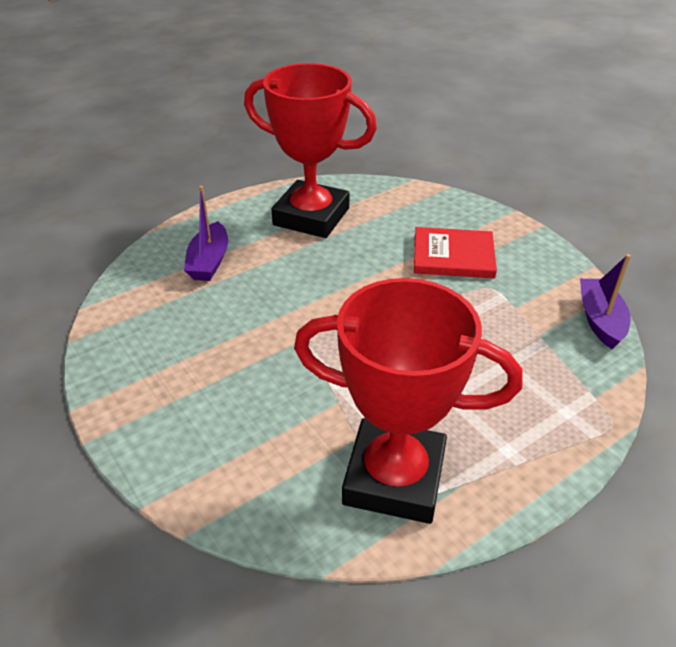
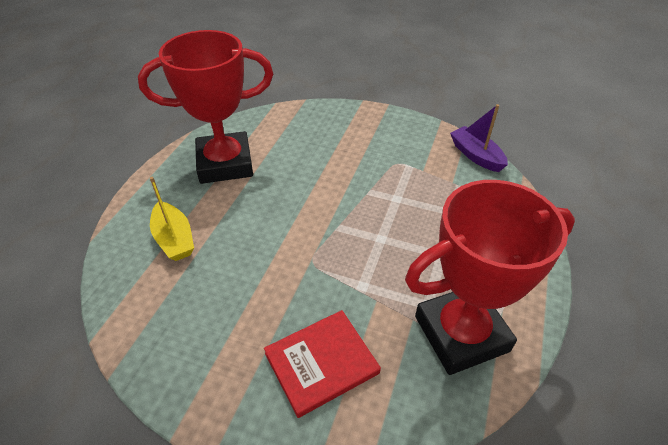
camera: 35 degrees left, 5 degrees up
(209, 261) = (174, 239): purple boat -> yellow boat
(453, 256) = (353, 150): red book -> red book (321, 363)

